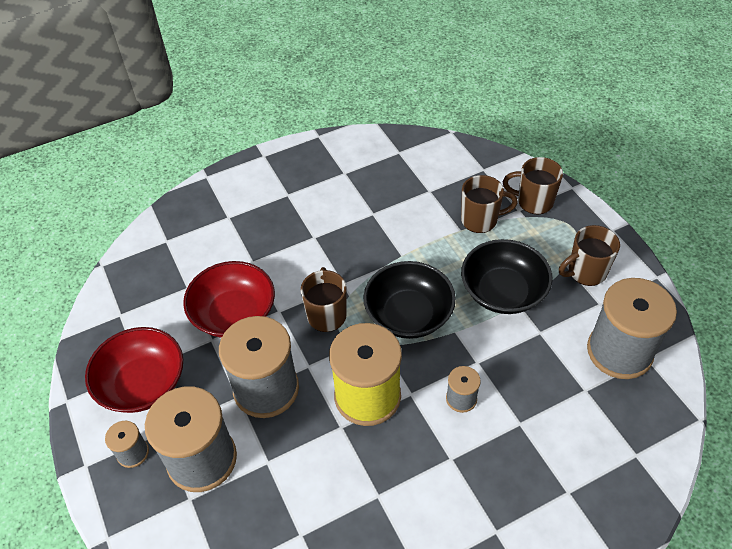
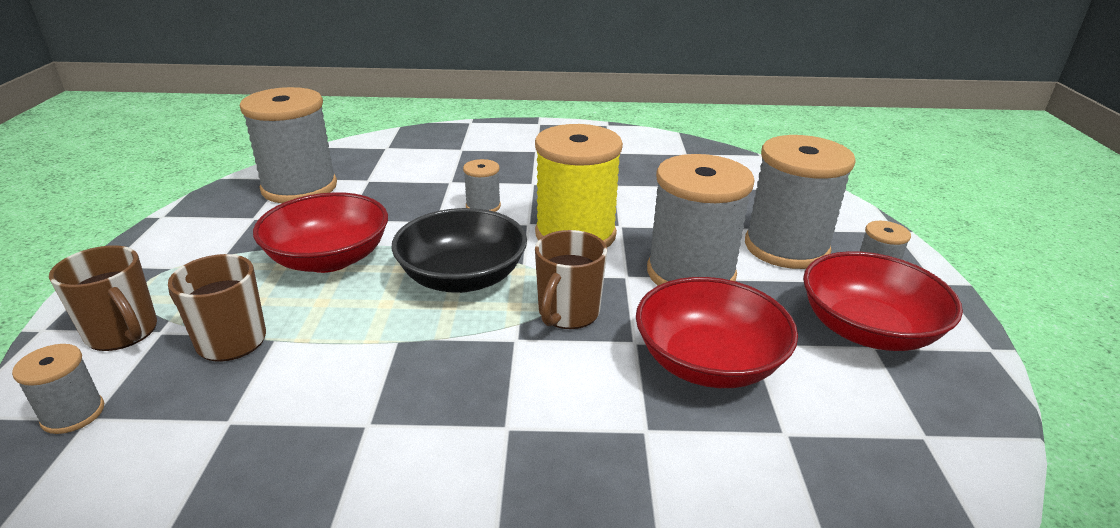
camera: 155 degrees left, 20 degrees down
(492, 167) = (73, 414): none -> grey spool
(503, 291) = (329, 259): black bowl -> red bowl
(585, 272) = (216, 242): brown mug -> none

